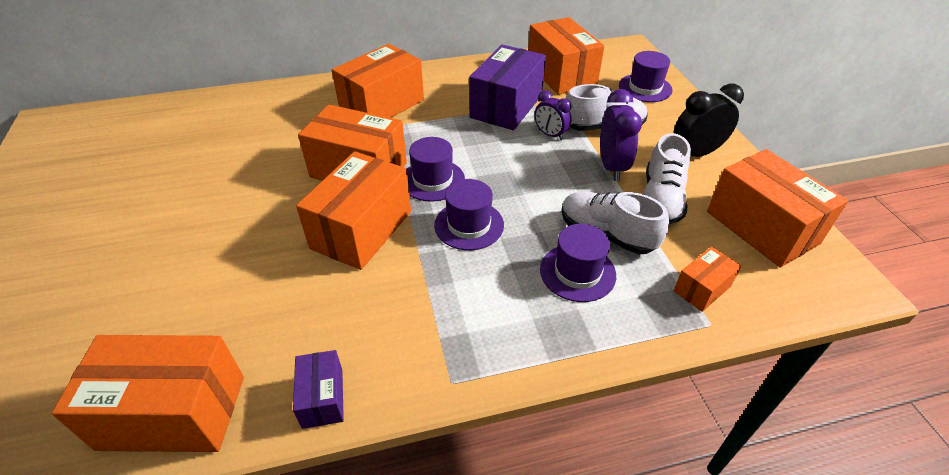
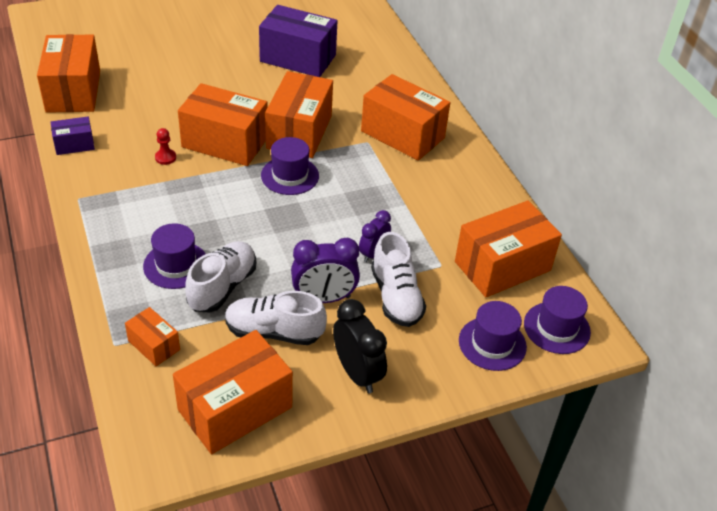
camera: 80 degrees right, 0 degrees up
(379, 286) = (165, 157): none -> red pawn
(469, 225) = (232, 200): purple hat -> purple hat (556, 328)
(506, 106) = (420, 220): purple box -> purple box (298, 58)

